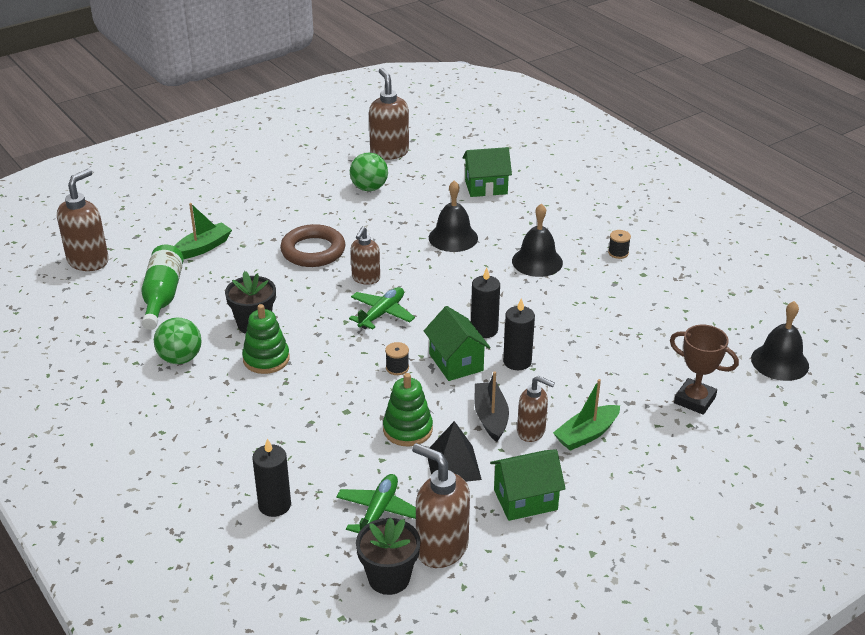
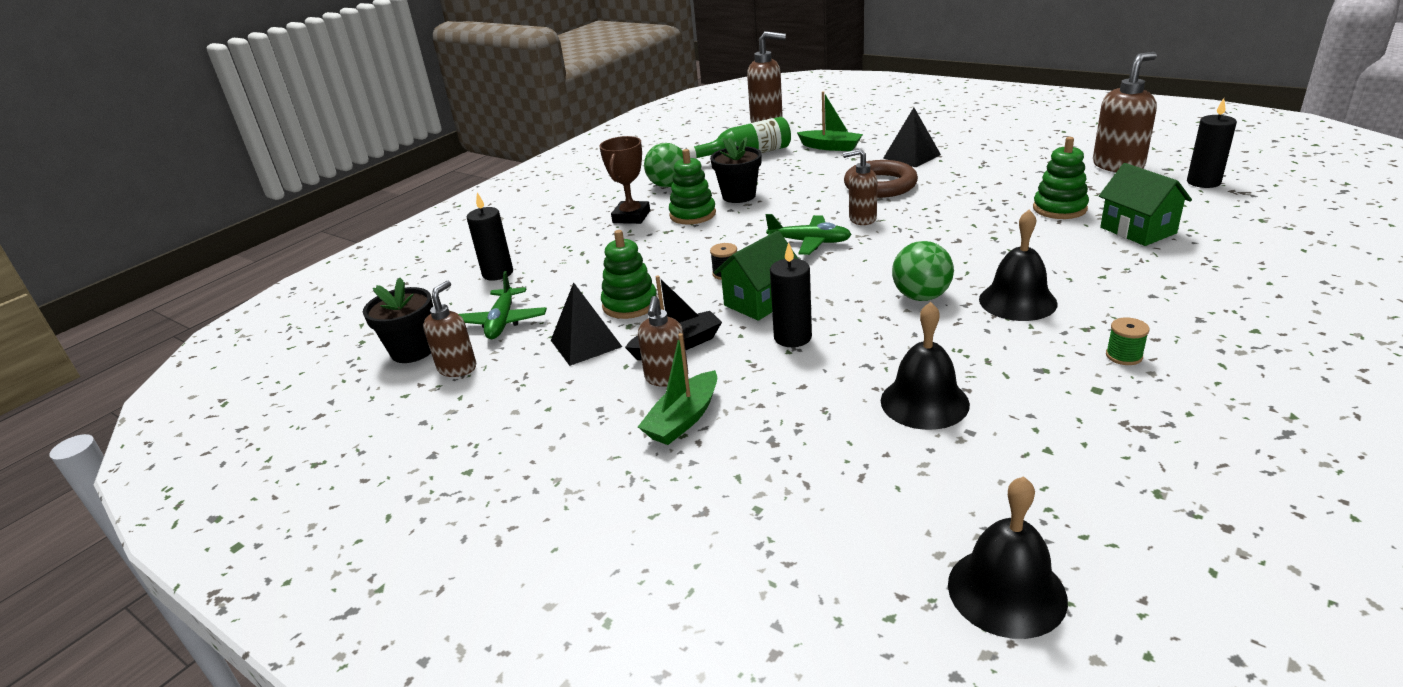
camera: 75 degrees right, 5 degrees down
(274, 219) = (911, 156): none -> black pyramid
(369, 188) = (1030, 176): green ball -> green ball (921, 296)
(378, 512) = (502, 322): green plane -> green plane turned 90 degrees clockwise
(430, 198) = (1059, 208): none -> green stacking toy
(441, 548) = (457, 368): brown soap dispenser -> brown soap dispenser, size x0.64
(453, 237) = (998, 240): black bell -> black bell (924, 402)
(484, 330) = (835, 302): black candle -> black candle (1203, 182)
(525, 500) = (546, 401): green house -> none
(586, 434) = (683, 419): green boat -> green boat turned 90 degrees counterclockwise
(618, 253) = (1124, 356): black spool -> green spool
(694, 400) = (820, 502): brown trophy -> brown trophy (631, 217)

